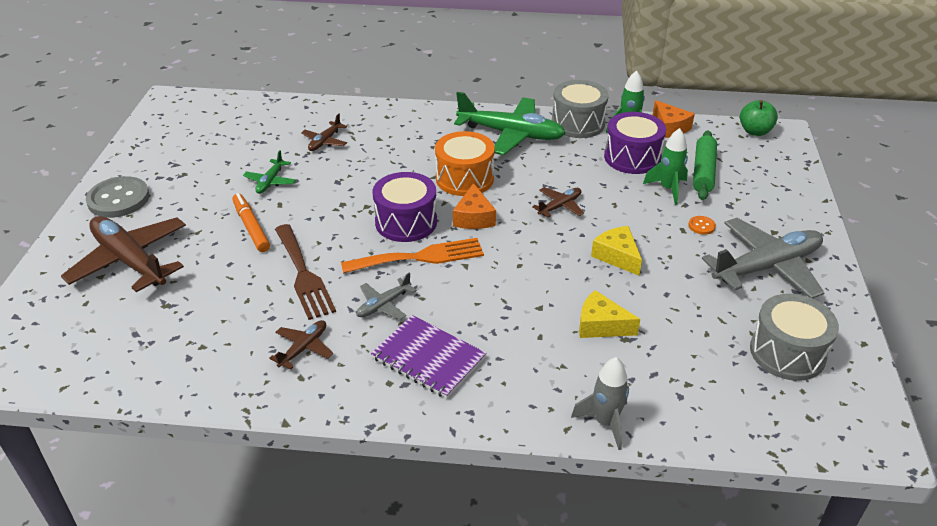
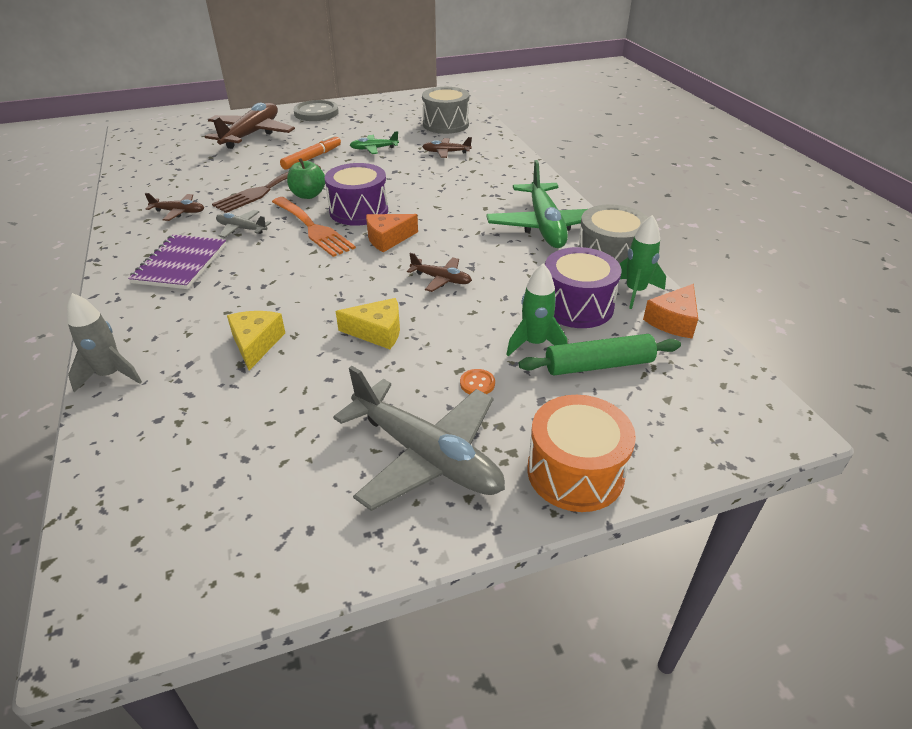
camera: 65 degrees right, 0 degrees up
(464, 178) = (446, 220): orange drum -> orange drum (575, 472)
(617, 256) = (377, 332): yellow cheese -> yellow cheese turned 60 degrees clockwise
(755, 131) = (750, 396): green apple -> green apple (308, 195)
(787, 352) = (255, 500): grey drum -> grey drum (446, 124)

